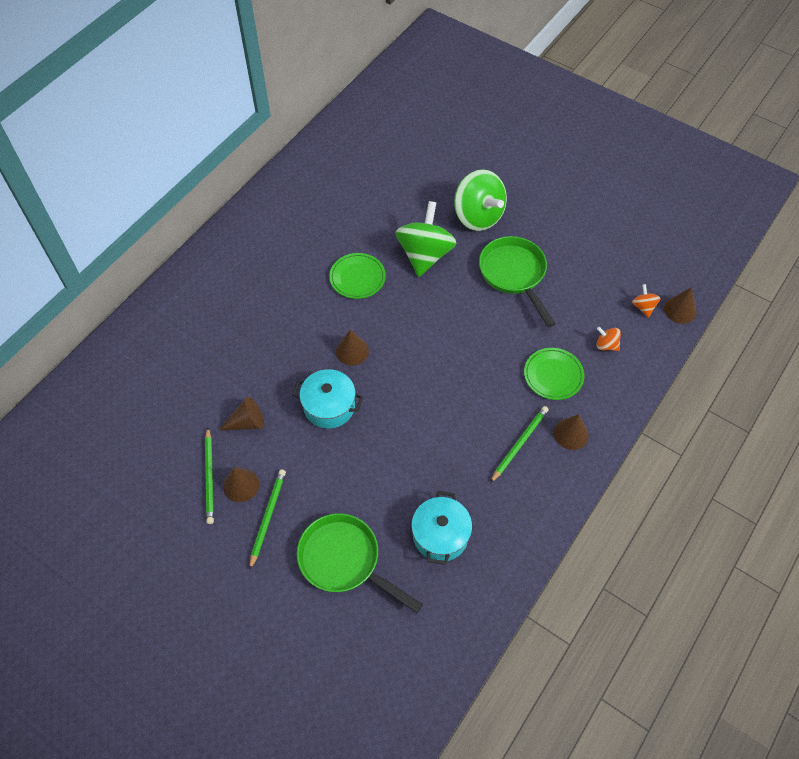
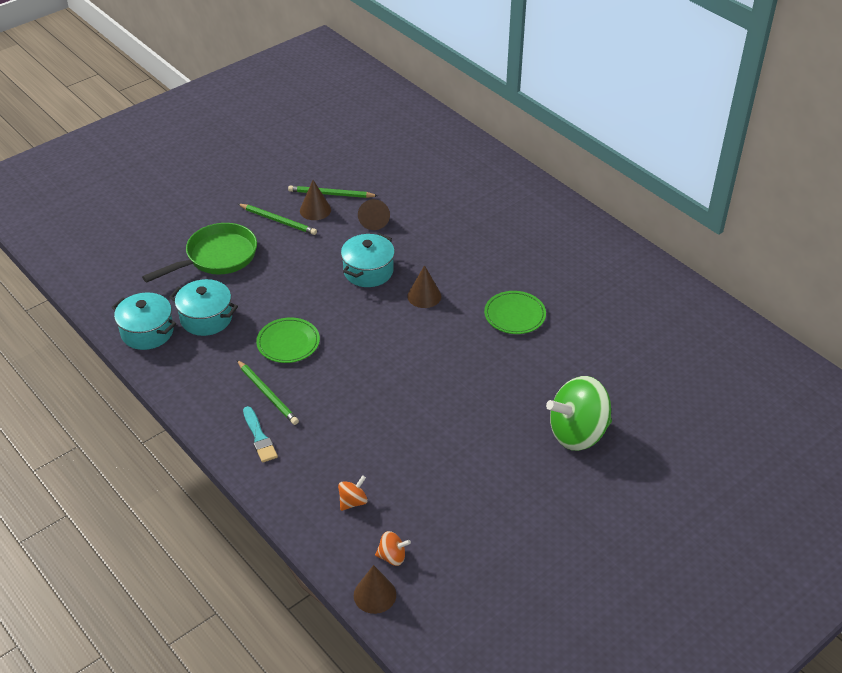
camera: 105 degrees right, 15 degrees down
(425, 255) = (531, 373): green spinning top -> none
(478, 587) = (147, 332): none -> turquoise pot
(514, 275) = (479, 444): green pan -> none
(553, 375) = (333, 442): green plate -> green plate (288, 343)
(571, 434) = (259, 437): brown cone -> turquoise brush

